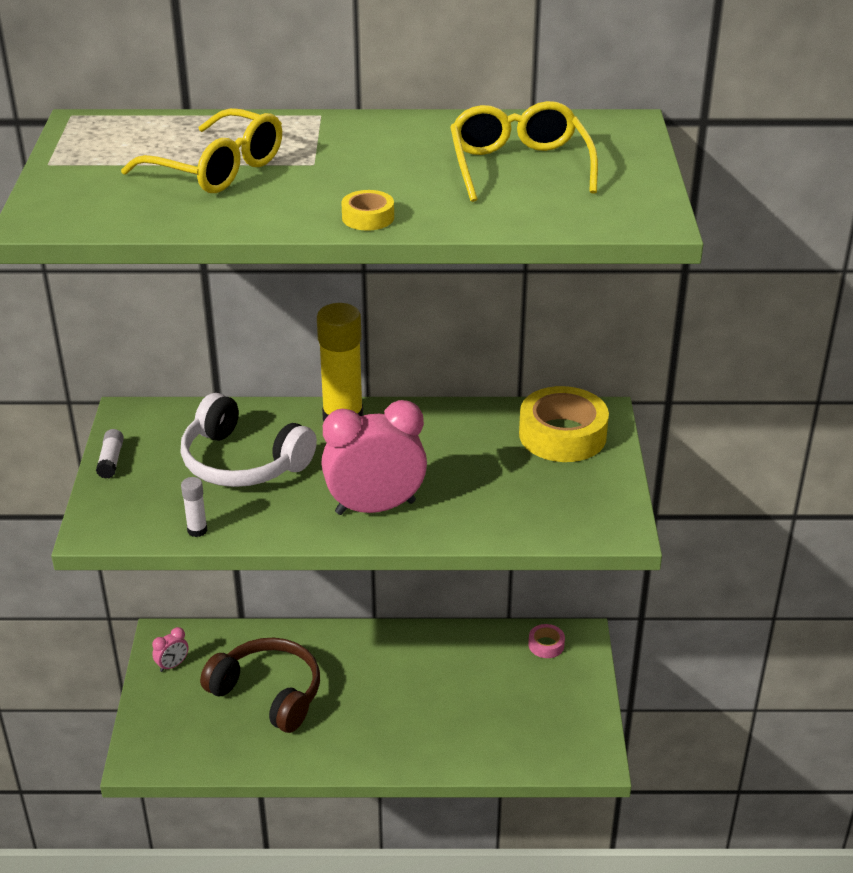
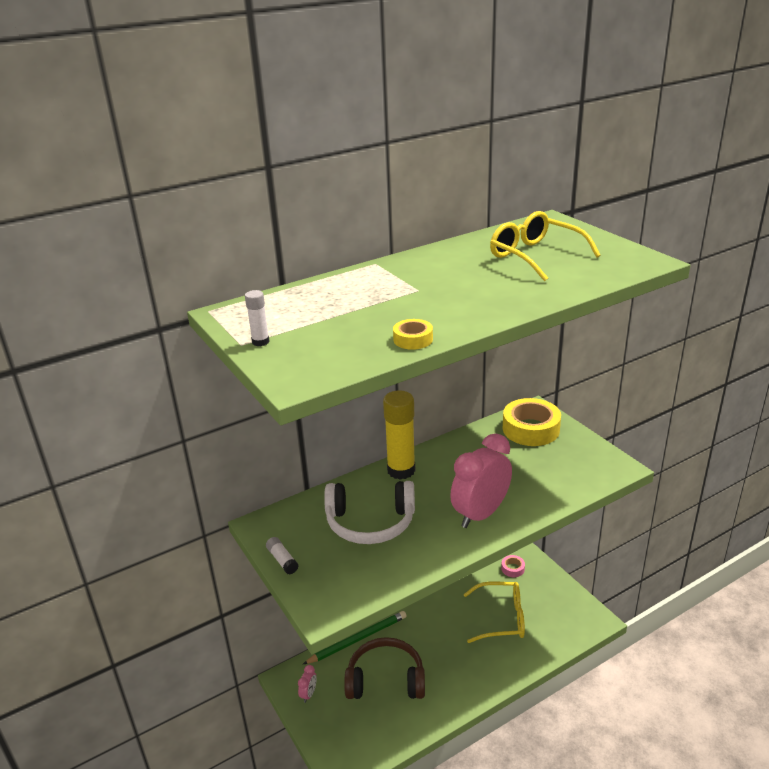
camera: 30 degrees left, 5 degrees down
(197, 530) = (391, 579): white glue stick -> white glue stick (260, 342)
(218, 169) = (365, 311): yellow glasses -> yellow glasses (502, 618)
(277, 634) = (357, 639): none -> green pencil
(368, 217) = (503, 308): yellow tape -> yellow tape (413, 339)

